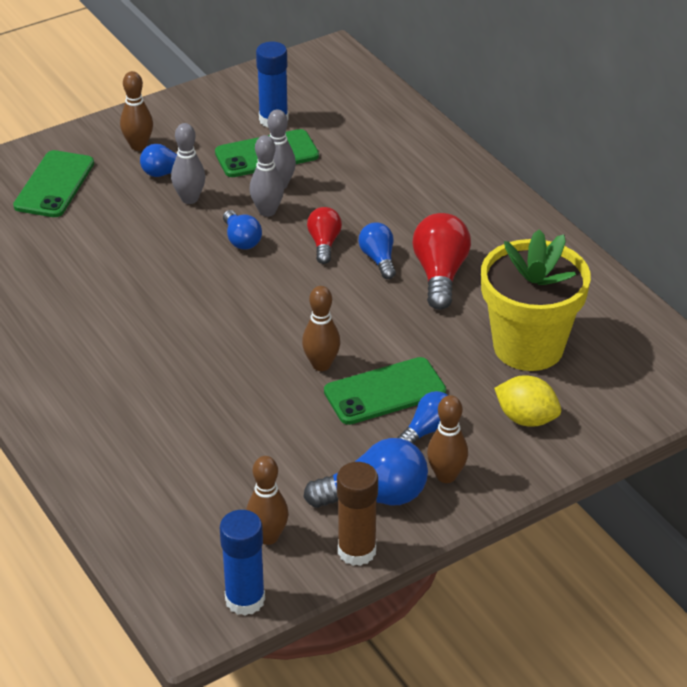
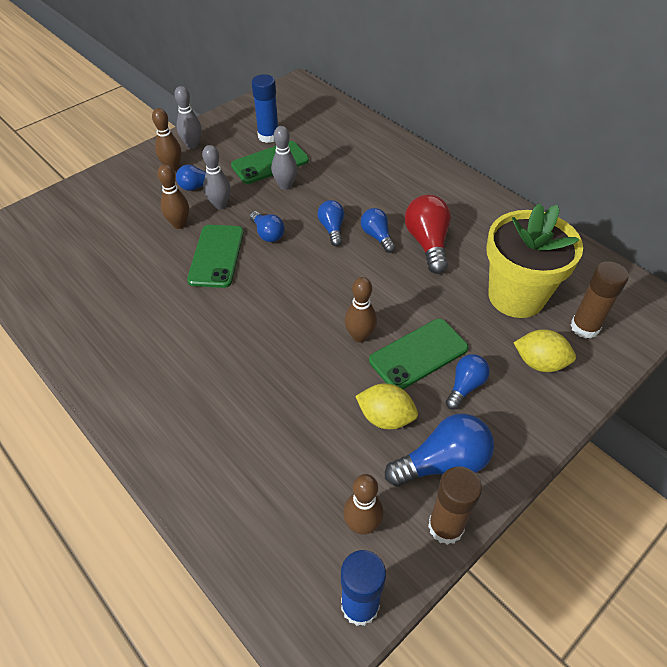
camera: 10 degrees left, 10 degrees up
(54, 185) = (112, 206): green phone -> green phone (216, 256)
(267, 211) = (282, 208): grey bowling pin -> grey bowling pin (192, 145)
(324, 243) = (332, 229): red light bulb -> blue light bulb
(325, 447) = (385, 417): none -> yellow lemon
(446, 476) = (495, 430): brown bowling pin -> brown bowling pin (179, 224)
(598, 390) = (584, 327): none -> brown glue stick

